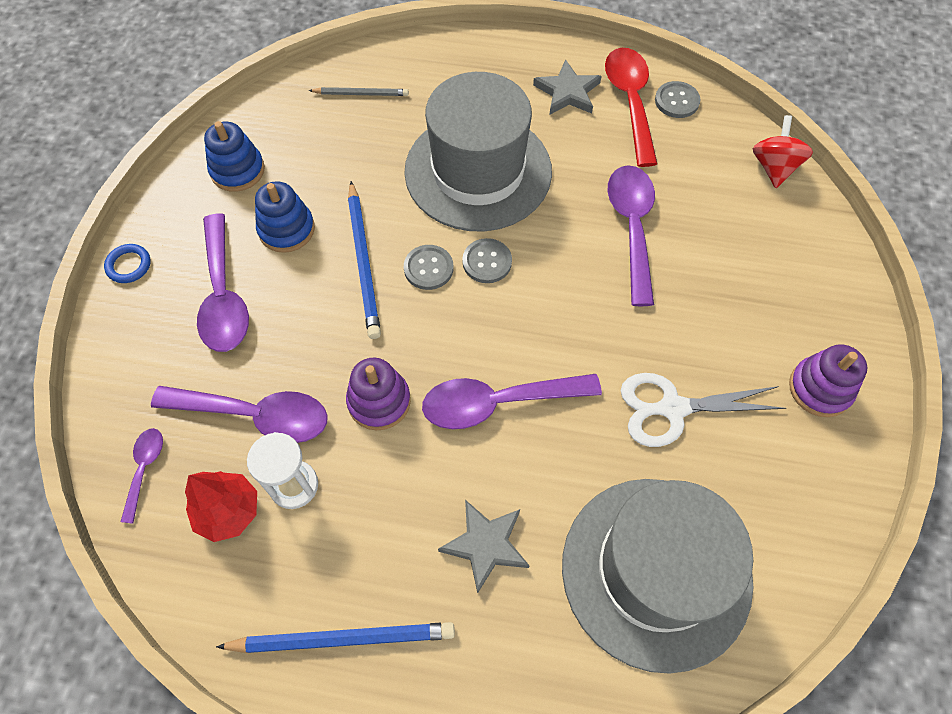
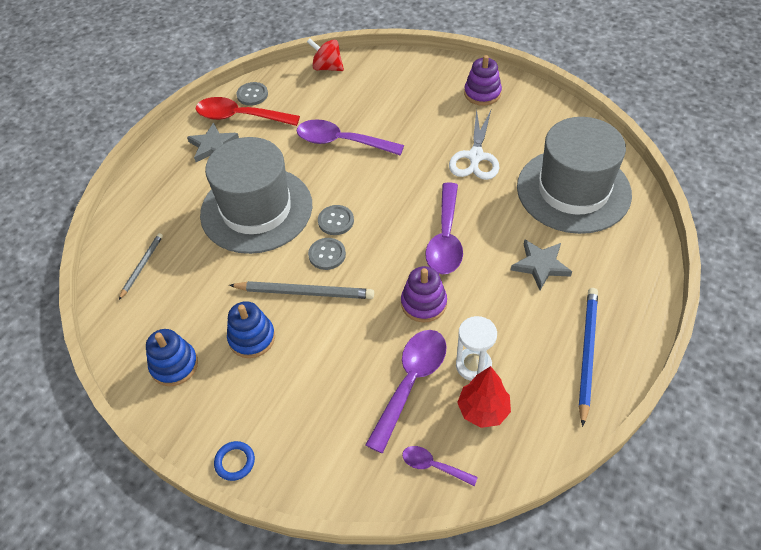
camera: 70 degrees left, 10 degrees down
(224, 296) = (296, 391): purple spoon -> none
(364, 262) = (305, 292): blue pencil -> grey pencil

